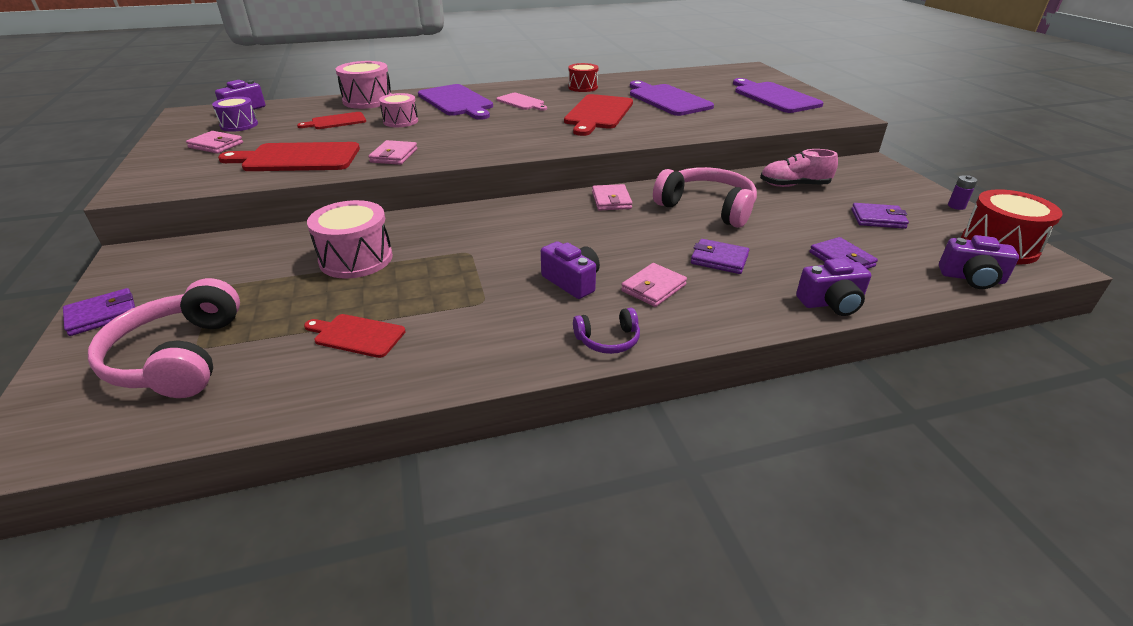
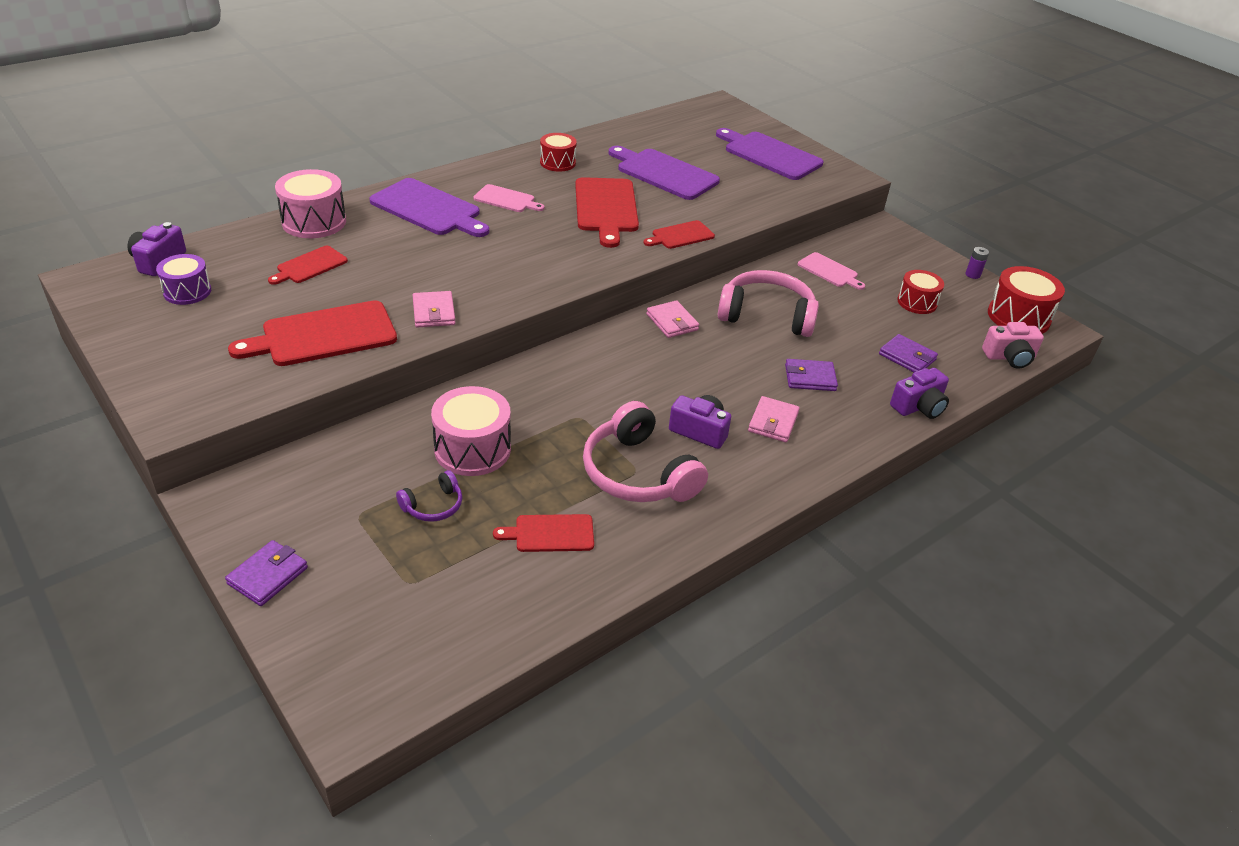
camera: 25 degrees left, 5 degrees up
(178, 357) = (402, 598): pink headphones -> pink headphones (638, 473)
(216, 145) = (196, 331): pink wallet -> none
(400, 121) = (390, 254): pink drum -> none
(608, 340) = (768, 485): purple headphones -> purple headphones (433, 506)
(649, 135) = (680, 236): none -> red cutting board
(794, 185) = (829, 271): pink shoe -> pink cutting board
(878, 219) = (917, 302): purple wallet -> red drum
(972, 278) = (1009, 357): purple camera -> pink camera

